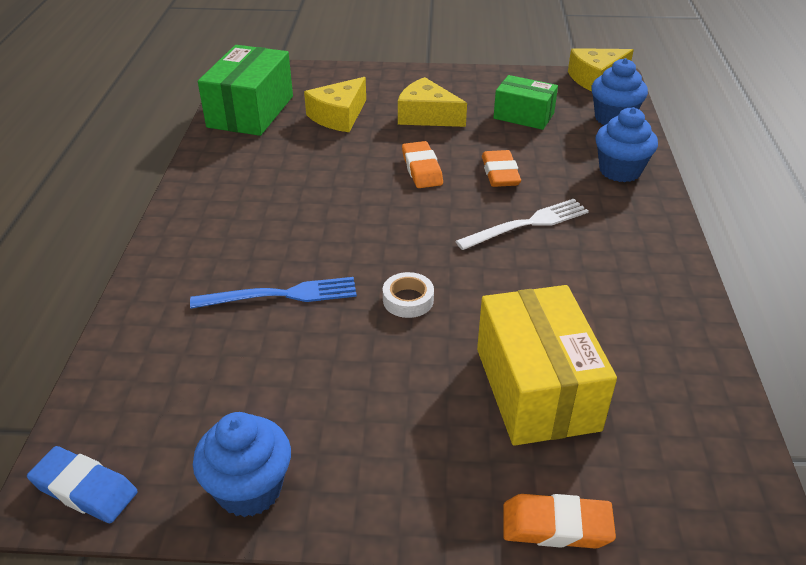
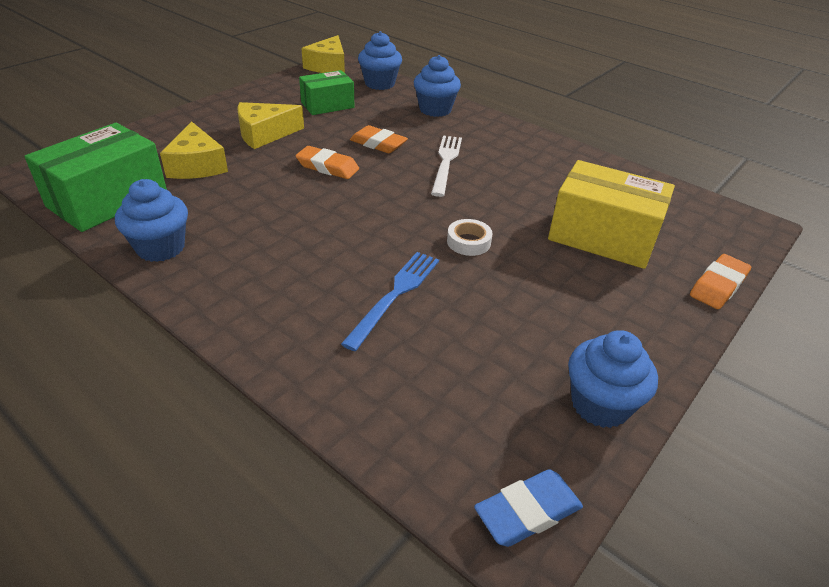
camera: 55 degrees left, 0 degrees up
(221, 162) = (161, 248): none -> blue cupcake
(251, 111) = (108, 199): green box -> green box turned 75 degrees clockwise

